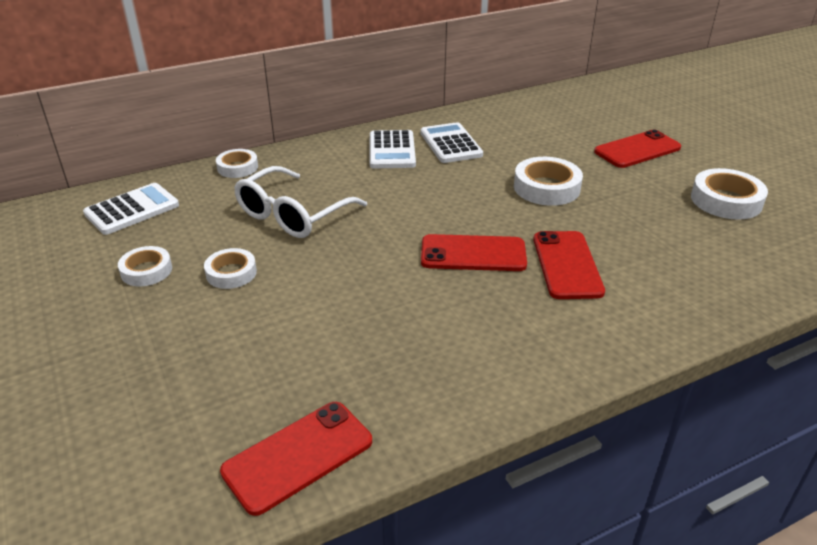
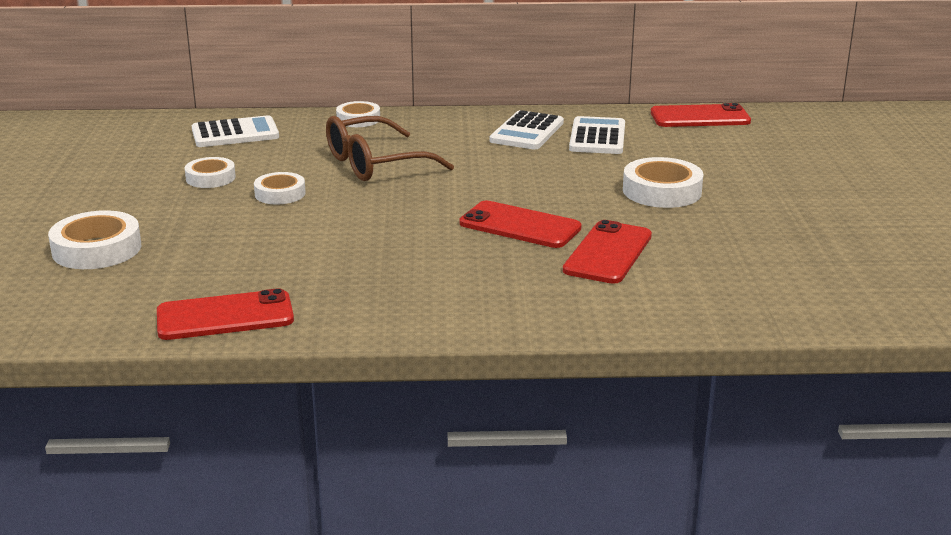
camera: 25 degrees right, 10 degrees down
(292, 215) = (375, 164): white glasses -> brown glasses
(637, 150) = (814, 179): red phone -> red phone (700, 117)
(726, 200) = (865, 240): white tape -> white tape (97, 249)

